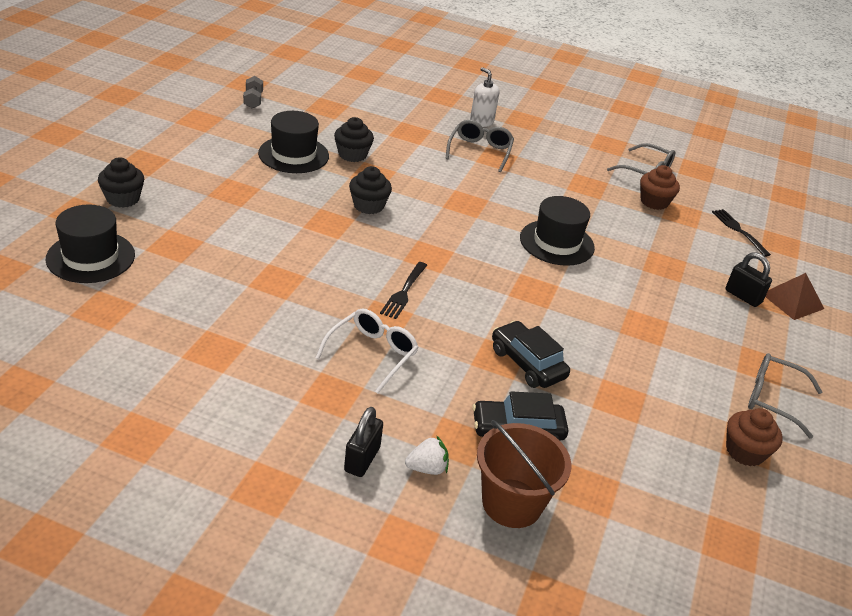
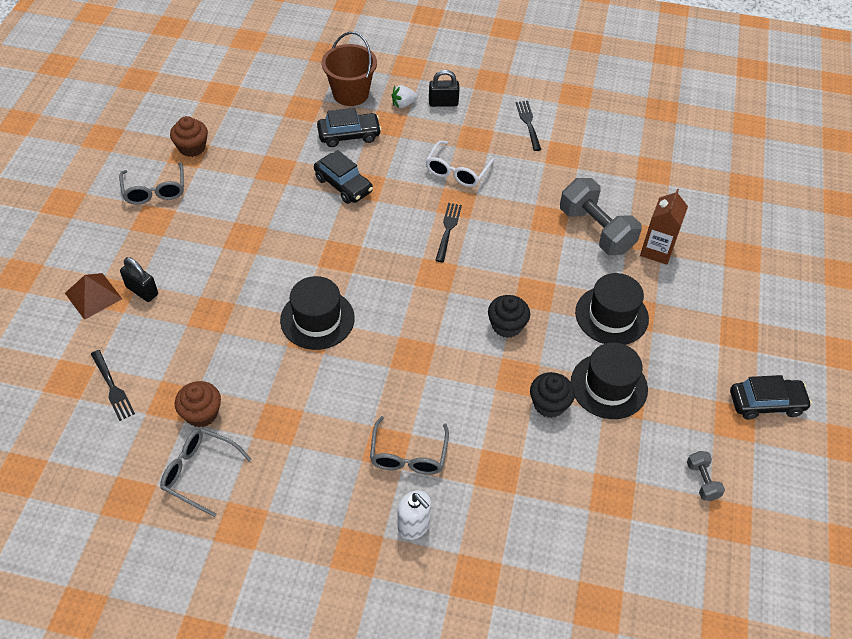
camera: 175 degrees right, 15 degrees up
(91, 257) = (696, 211): black hat -> black hat (611, 315)
(123, 199) = (720, 279): black cupcake -> none
(163, 122) = (766, 403): none -> black car
(171, 232) = (657, 250): none -> brown carton
(228, 261) = (596, 230): none -> grey dumbbell
(241, 401) = (528, 124): none -> black fork
(362, 459) = (443, 103): black padlock -> black padlock turned 75 degrees clockwise
(773, 399) = (155, 190): grey glasses -> grey glasses turned 60 degrees clockwise

